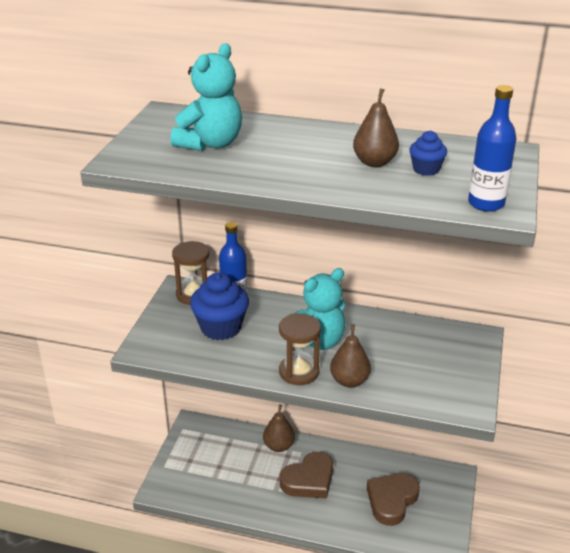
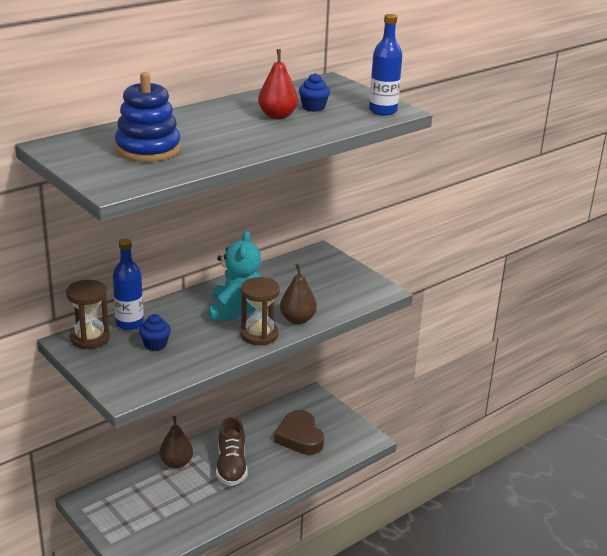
camera: 55 degrees left, 5 degrees down
(210, 144) = (148, 149): turquoise teddy bear -> blue stacking toy
(221, 327) = (155, 345): blue cupcake -> blue cupcake, size x0.53
(309, 480) = (231, 466): brown heart -> brown shoe
(374, 162) = (277, 116): brown pear -> red pear

